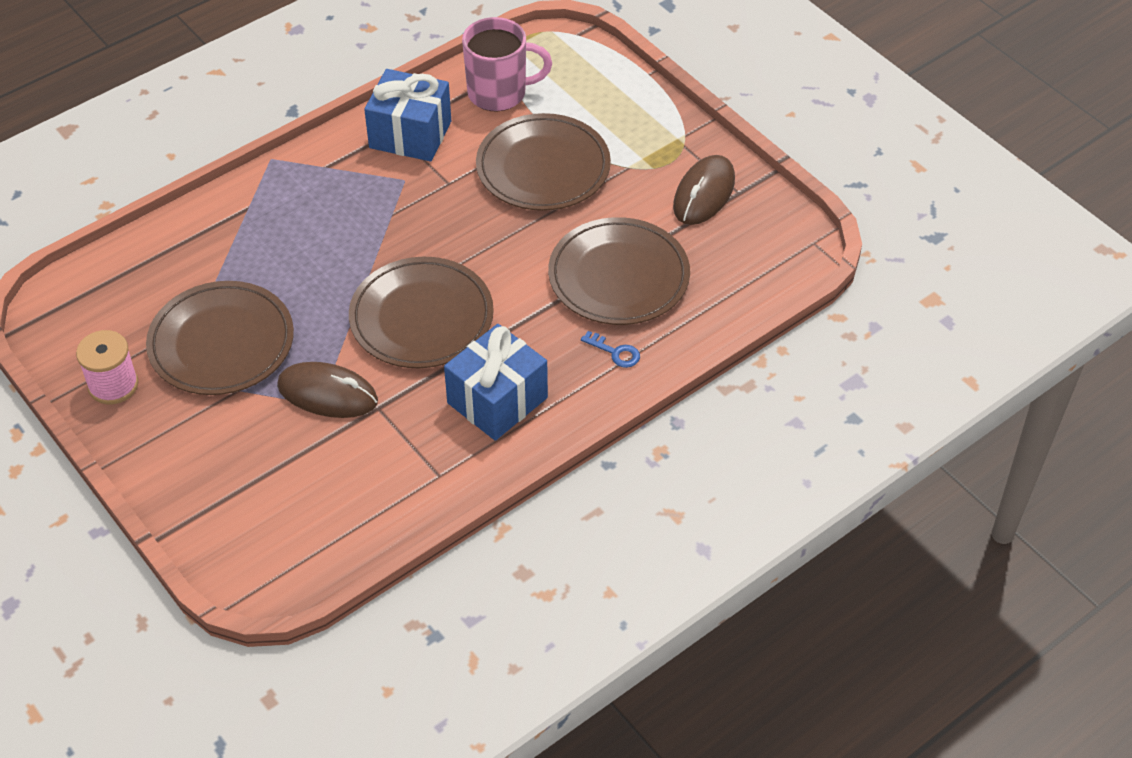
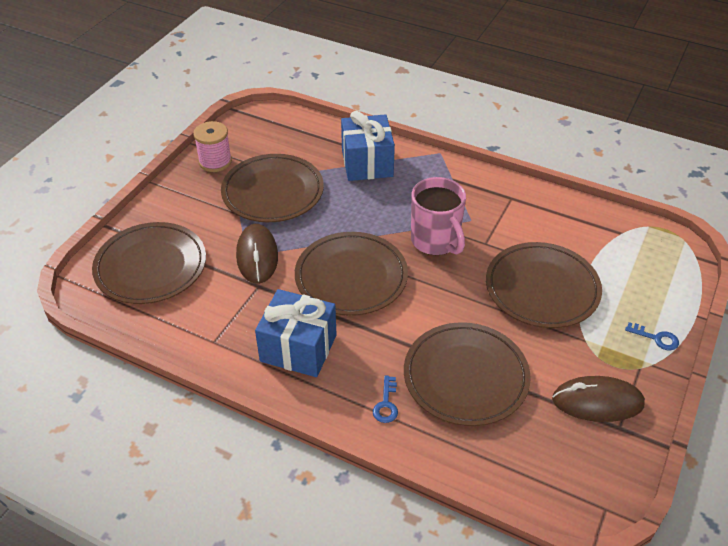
camera: 65 degrees right, 5 degrees down
(272, 507) = (151, 266): none -> brown plate
(410, 134) = (514, 206): blue gift -> blue gift (367, 163)
(499, 93) = (594, 236): pink mug -> pink mug (435, 241)
(657, 116) = (656, 338): none -> blue key

